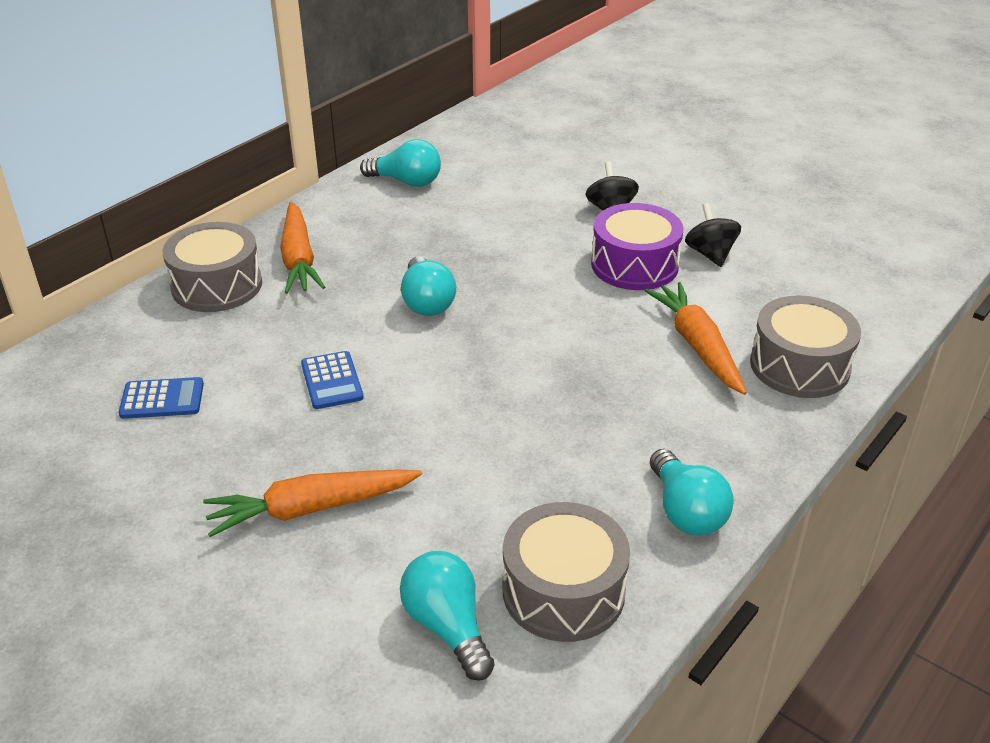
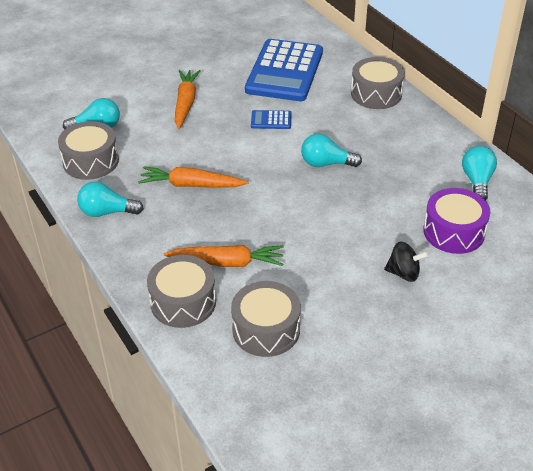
camera: 110 degrees right, 5 degrees up
(162, 399) = (284, 71): blue calculator -> blue calculator, size x2.45
(298, 259) = (392, 124): orange carrot -> orange carrot (191, 185)
(406, 182) = (477, 181): turquoise light bulb -> turquoise light bulb turned 150 degrees clockwise
(634, 265) = (327, 263): purple drum -> purple drum (454, 232)
(710, 254) = (324, 307): black spinning top -> none
(781, 288) = (266, 329): none -> grey drum

